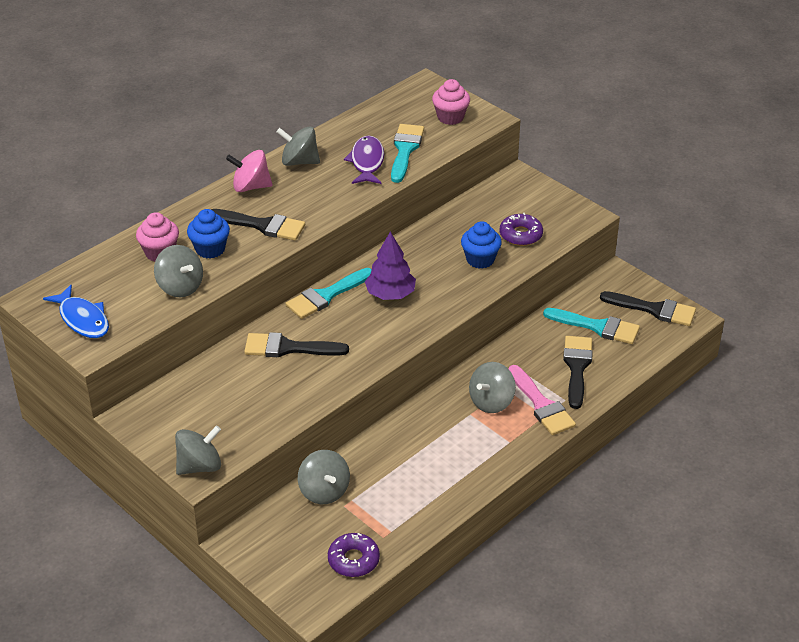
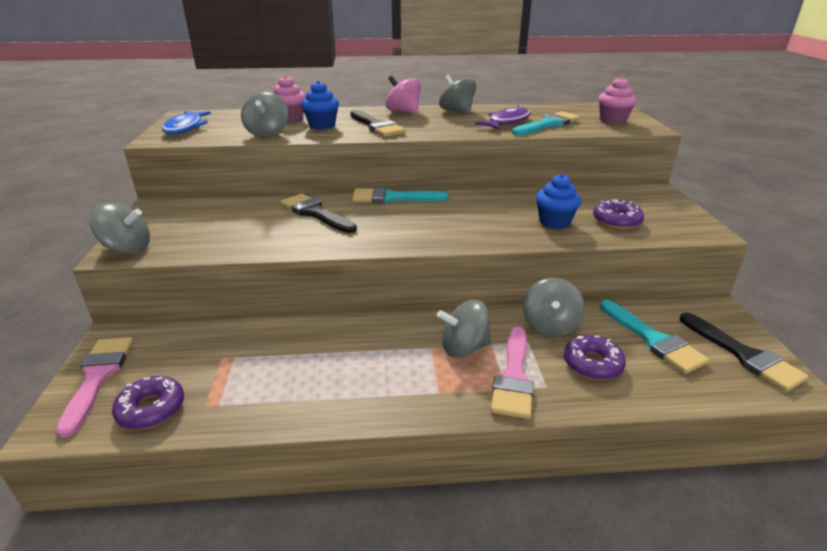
camera: 40 degrees right, 10 degrees down
(282, 569) = (98, 377): none -> pink brush
(324, 491) = (227, 337): grey spinning top -> grey spinning top (550, 326)
(390, 294) = (443, 214): purple tree -> none
(577, 367) = (592, 364): black brush -> purple donut

